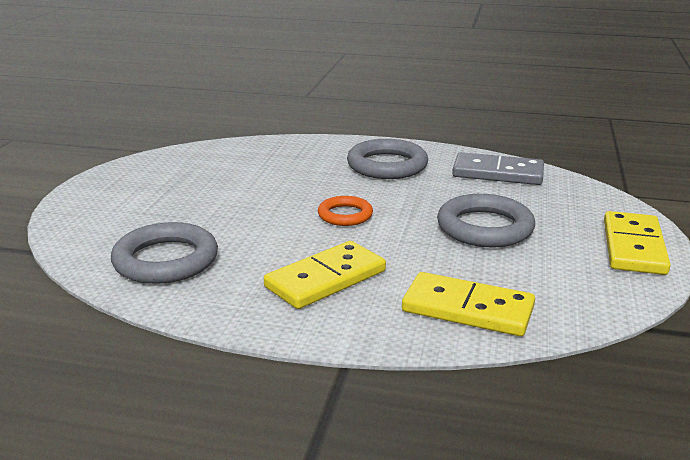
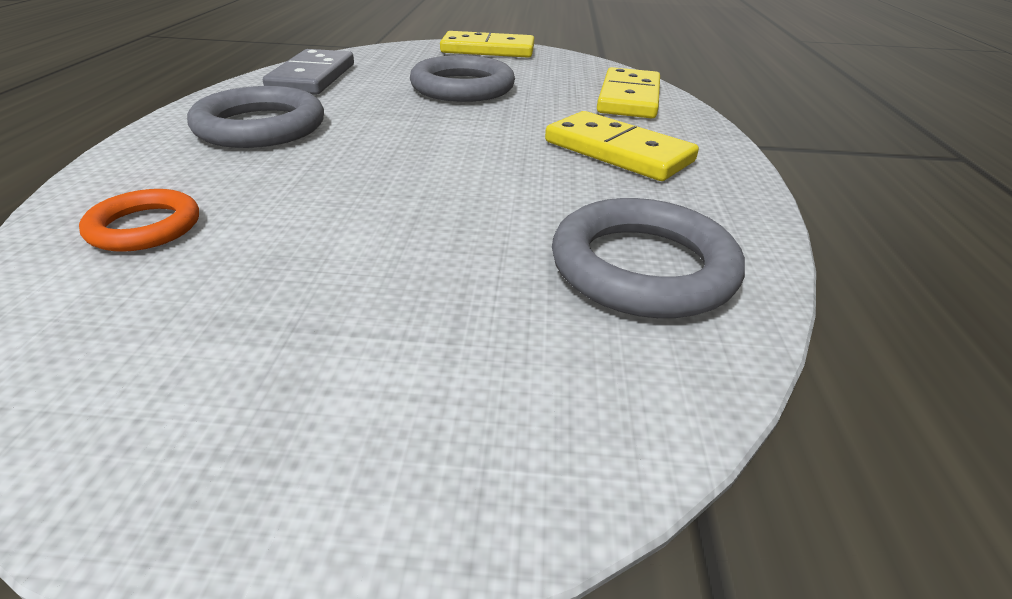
camera: 100 degrees left, 10 degrees up
(345, 215) = (441, 147): orange ring -> orange ring (145, 227)

